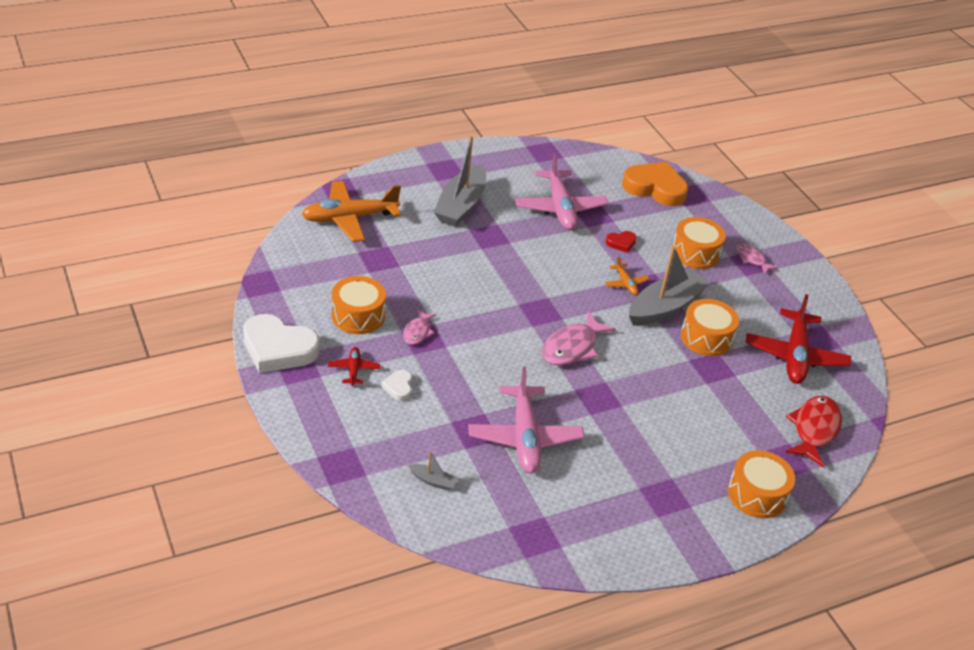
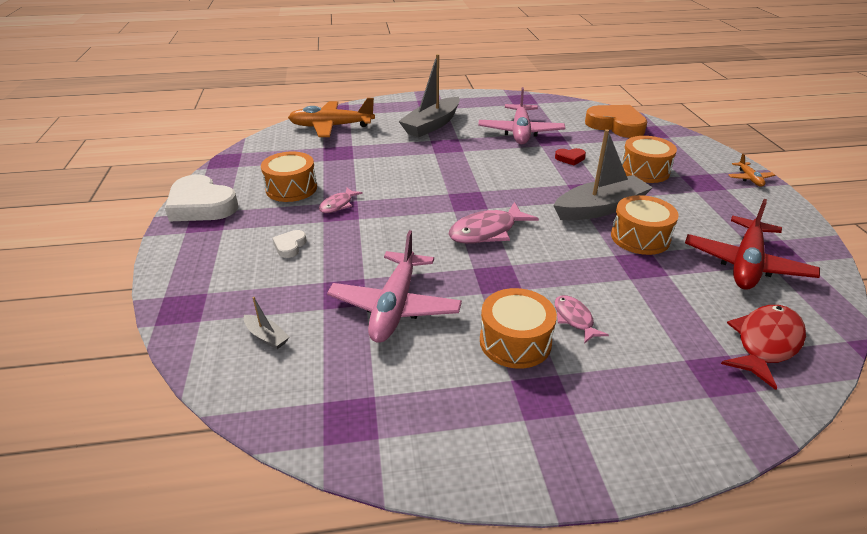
camera: 20 degrees right, 5 degrees down
(354, 370) = (257, 227): red plane -> none
(625, 284) = (564, 187): orange plane -> orange plane (749, 178)
(752, 259) = (705, 180): pink fish -> pink fish (574, 319)
(757, 494) = (673, 412): orange drum -> orange drum (515, 341)

